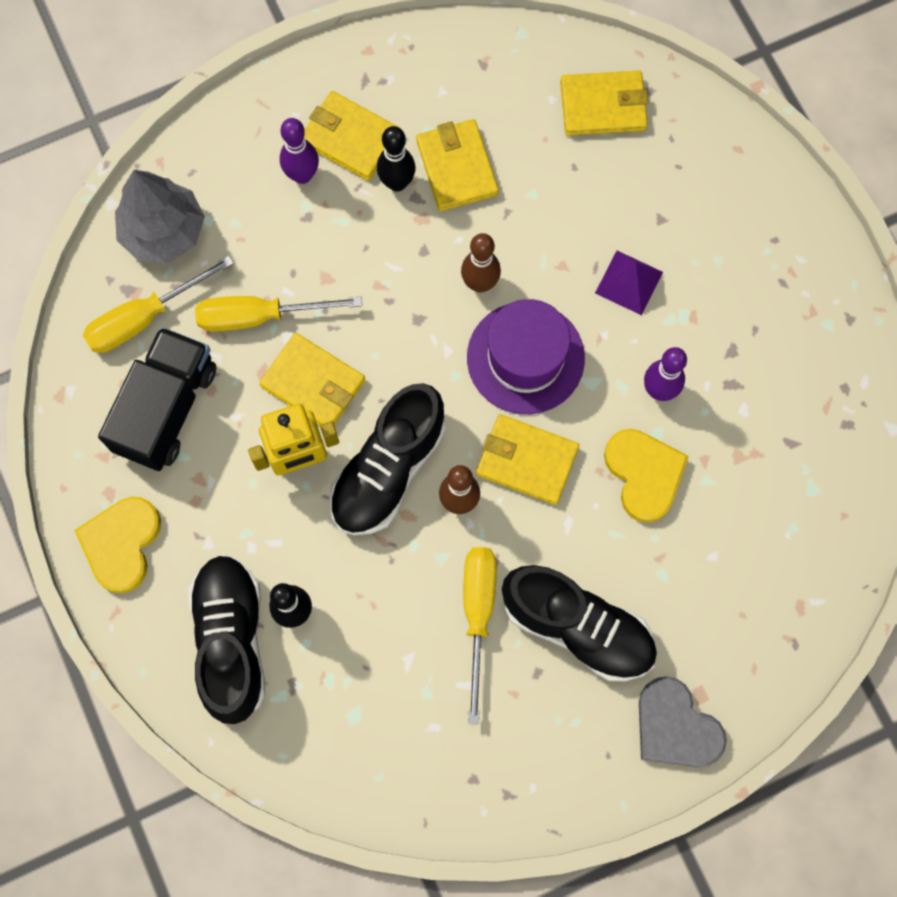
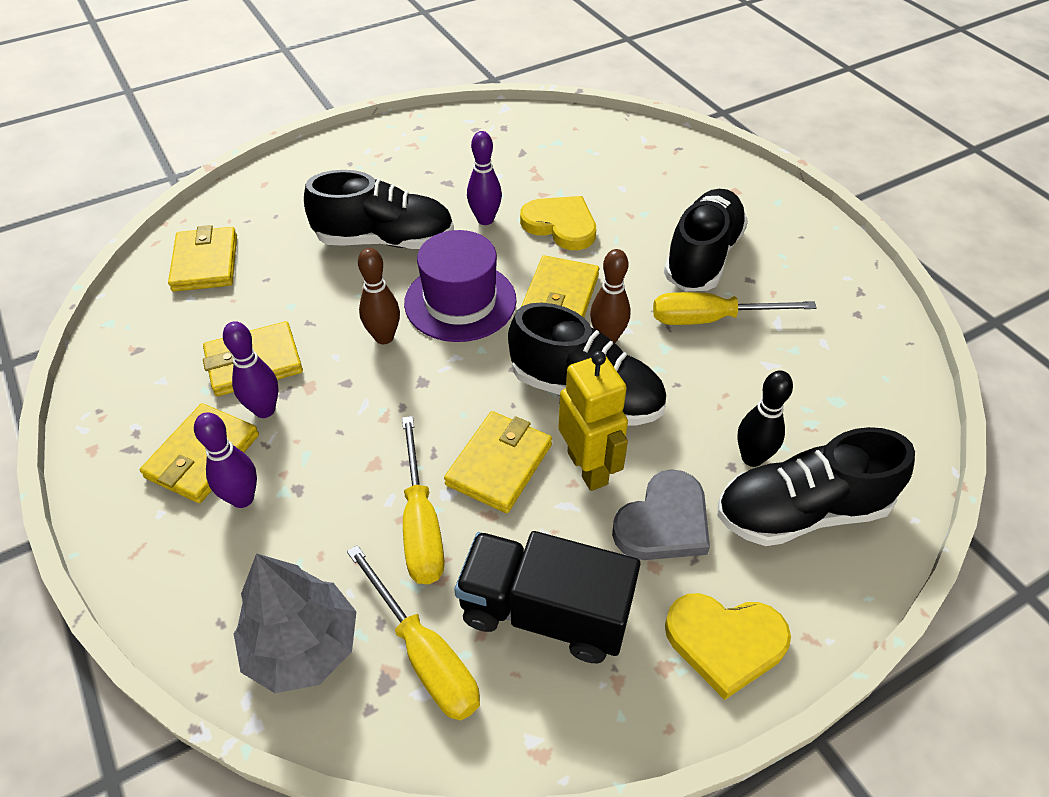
camera: 95 degrees left, 25 degrees down
(397, 183) = (264, 410): black bowling pin -> purple bowling pin
(629, 282) = (385, 240): purple pyramid -> black shoe
(644, 474) = (561, 225): yellow heart -> yellow heart turned 60 degrees clockwise
(675, 726) = (763, 202): grey heart -> grey heart (664, 522)

